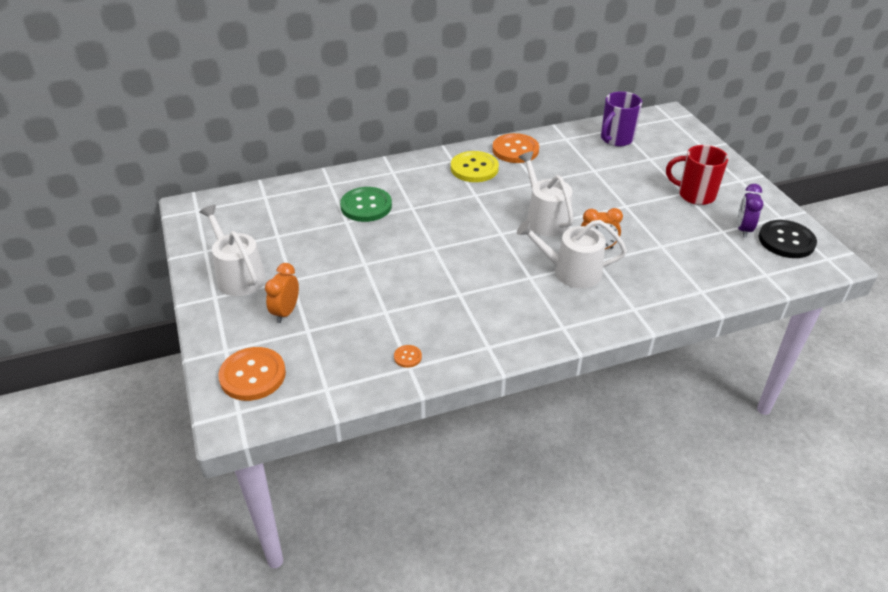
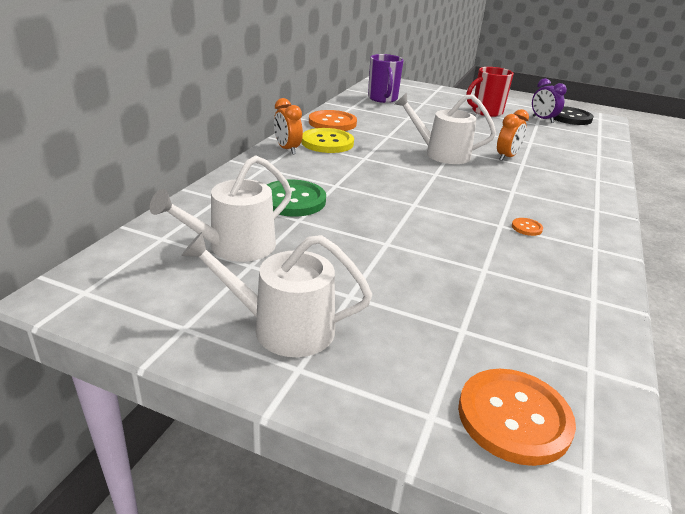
camera: 50 degrees left, 10 degrees down
(286, 312) = (408, 328): orange clock -> orange clock (287, 149)
(407, 357) = (575, 292): orange button -> orange button (526, 228)
(571, 272) = (525, 176): white watering can -> white watering can (235, 247)

